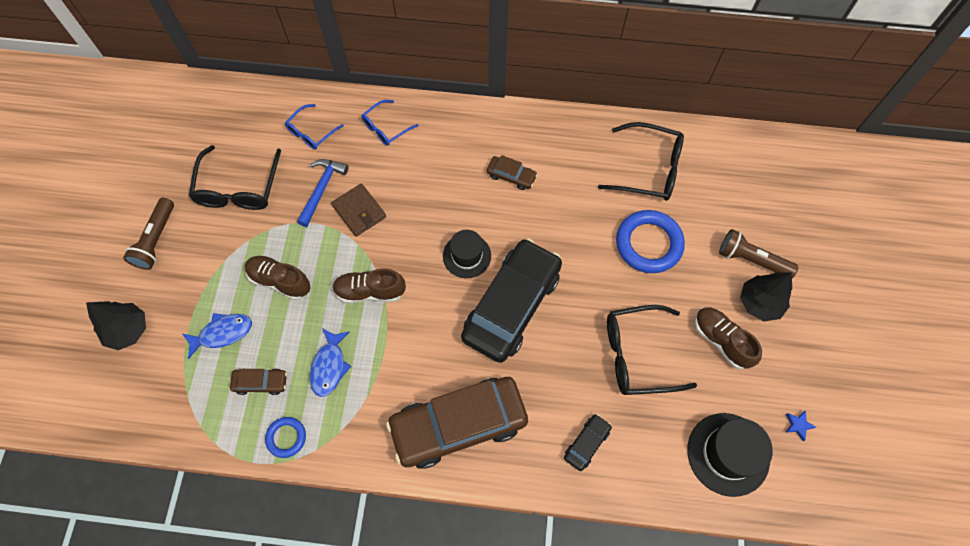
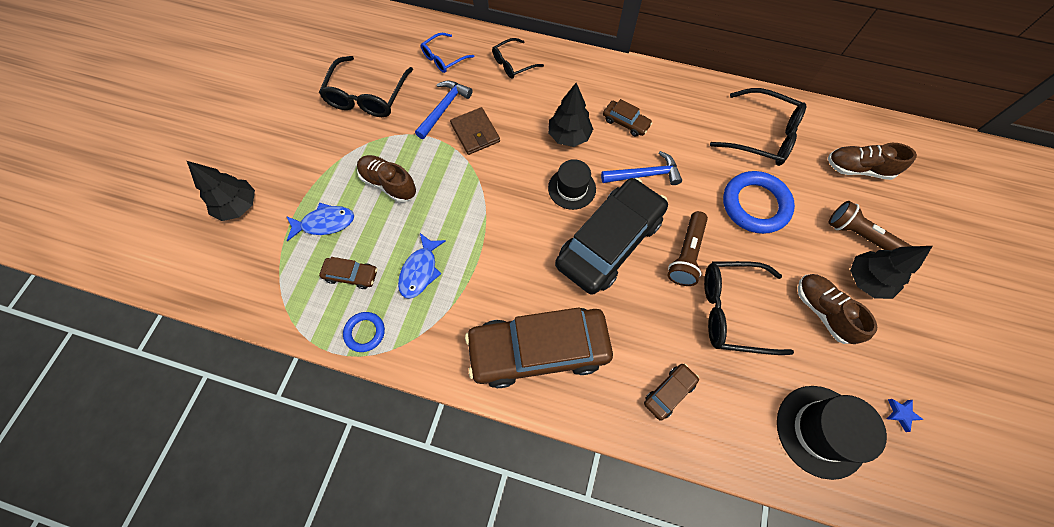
camera: 10 degrees right, 0 degrees up
(156, 240) = (283, 130): brown flashlight -> brown flashlight (686, 254)
(370, 291) = (472, 207): brown shoe -> brown shoe (858, 169)
(386, 128) = (513, 64): blue glasses -> black glasses
(456, 200) = (569, 136): none -> black tree
(537, 229) = (644, 175): none -> blue hammer
(586, 443) = (669, 392): black car -> brown car

